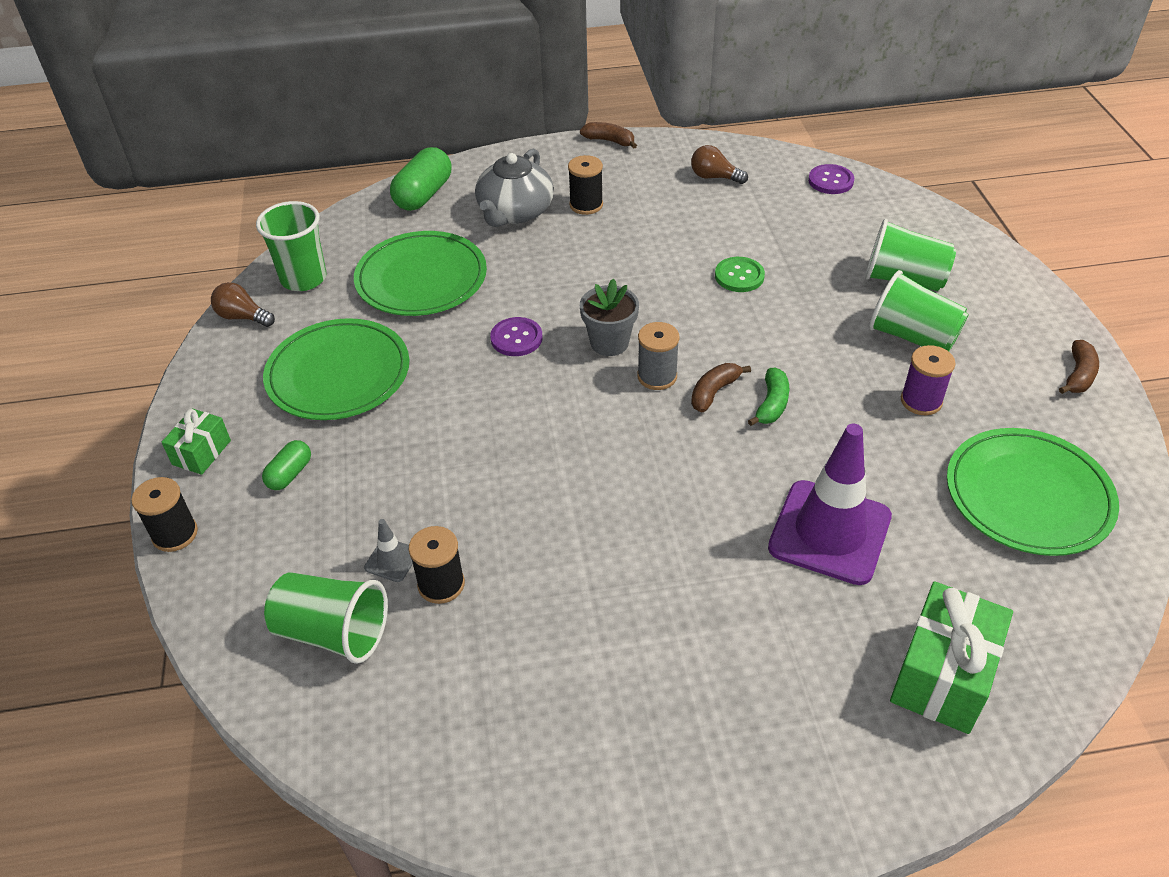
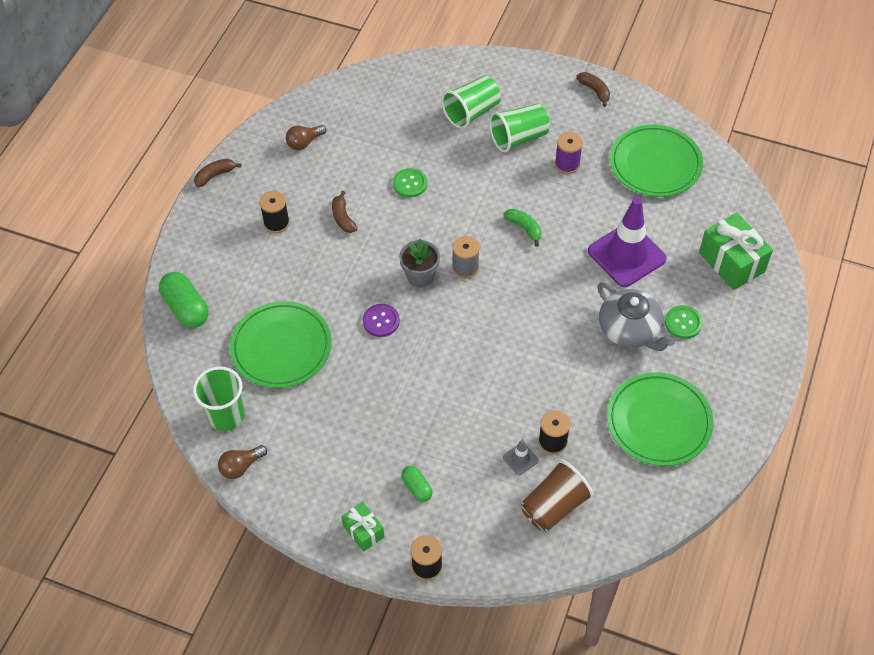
camera: 60 degrees left, 10 degrees up
(333, 632) = (554, 506): green cup -> brown cup
(338, 374) = (343, 430): green plate -> green plate (659, 421)
(515, 212) = (251, 265): grey teapot -> grey teapot (630, 329)
(714, 392) = (497, 249): brown banana -> brown banana (343, 218)
(767, 657) = (683, 323): none -> green button
(830, 181) = (357, 89): purple button -> none

